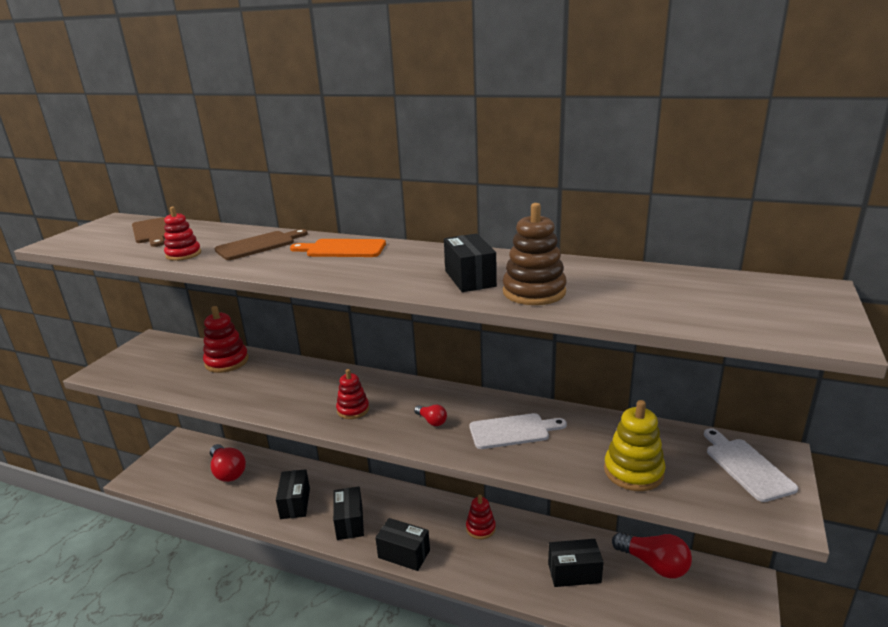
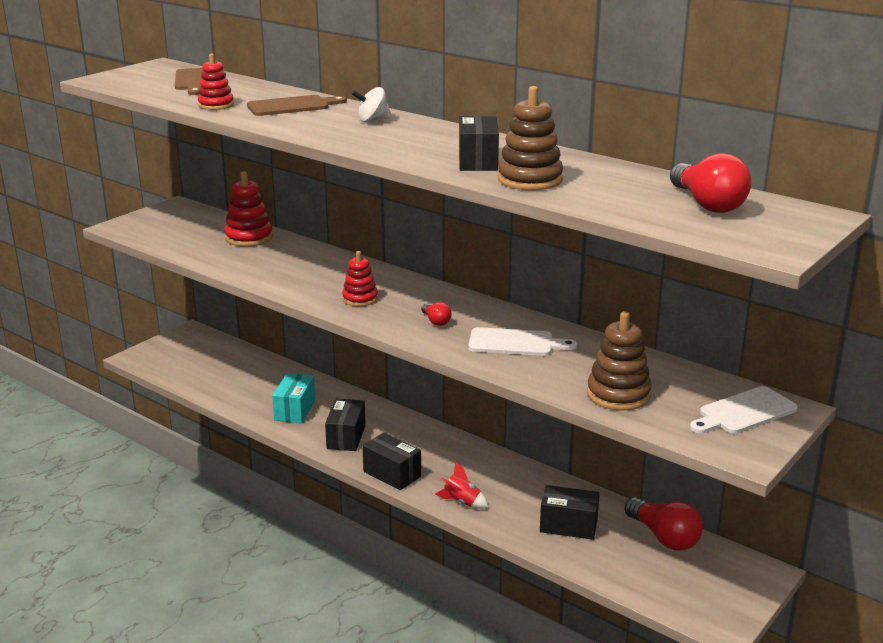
camera: 15 degrees right, 0 degrees up
(228, 471) = (233, 369): red light bulb -> red light bulb (707, 204)
(295, 503) = (295, 410): black box -> turquoise box
(342, 249) = (372, 120): orange cutting board -> white spinning top
(476, 570) = (462, 502): none -> red rocket
(480, 528) = (486, 469): red stacking toy -> none
(633, 471) = (618, 394): yellow stacking toy -> brown stacking toy
(746, 466) = (744, 412): white cutting board -> white cutting board turned 120 degrees counterclockwise

